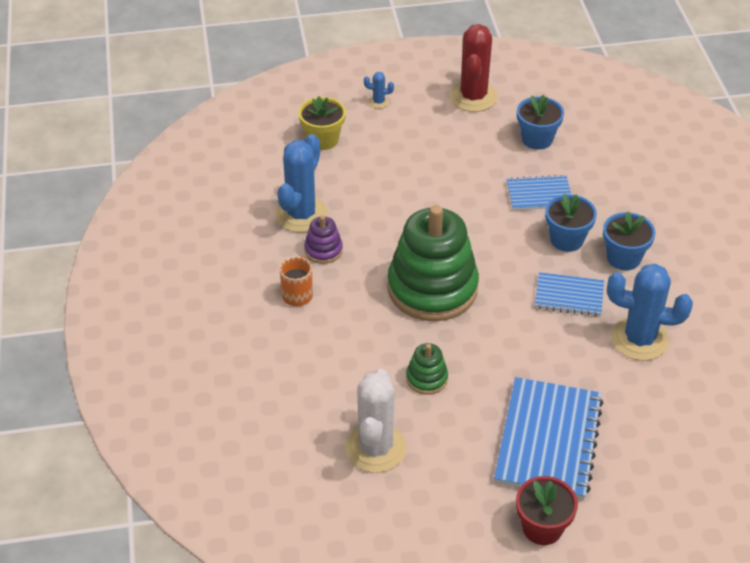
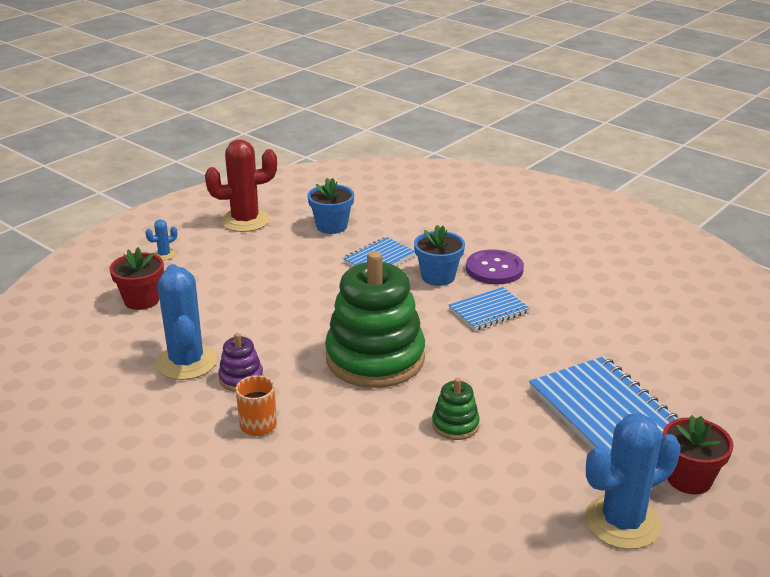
camera: 40 degrees left, 15 degrees down
(323, 139) = (141, 300): yellow flower pot -> red flower pot
(375, 448) = (482, 504): white cactus -> none
(473, 97) = (245, 221): red cactus -> red cactus turned 75 degrees counterclockwise
(623, 258) = (494, 269): blue flower pot -> purple button
(639, 339) = (575, 312): blue cactus -> blue cactus (622, 522)

